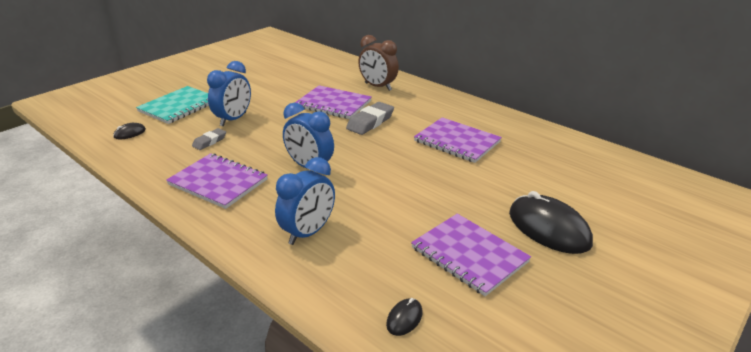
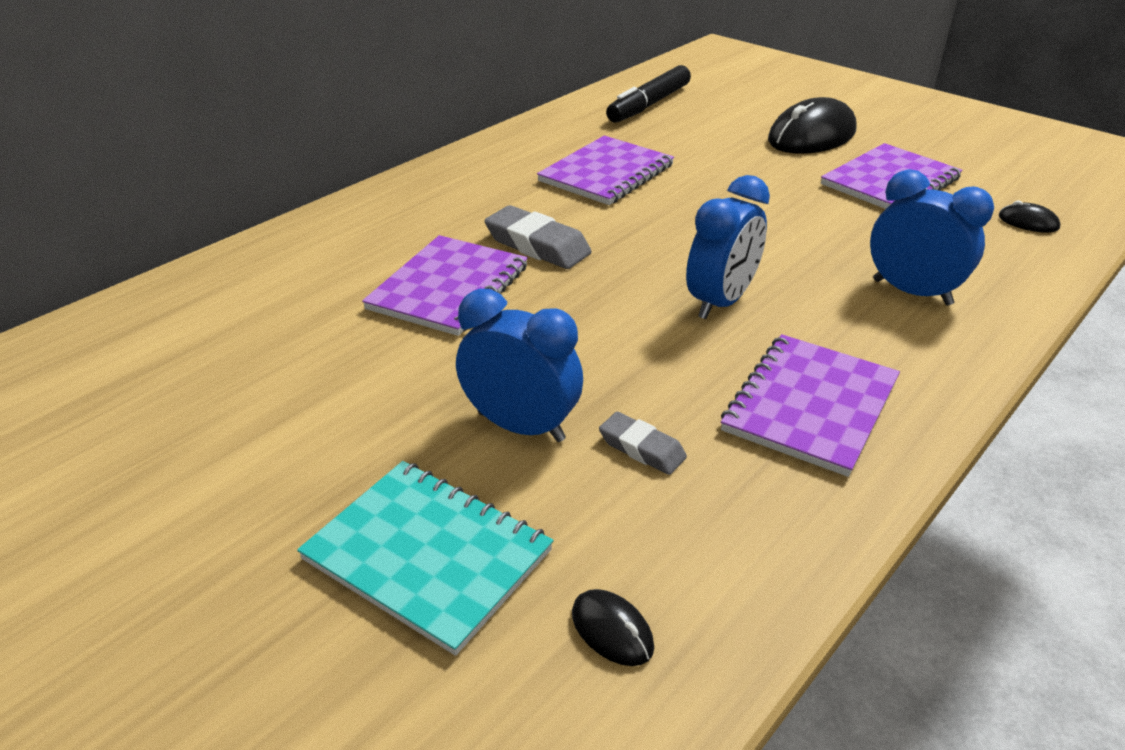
camera: 90 degrees left, 5 degrees up
(378, 86) = (367, 238): brown clock -> none
(577, 160) = (648, 105): none -> black marker

